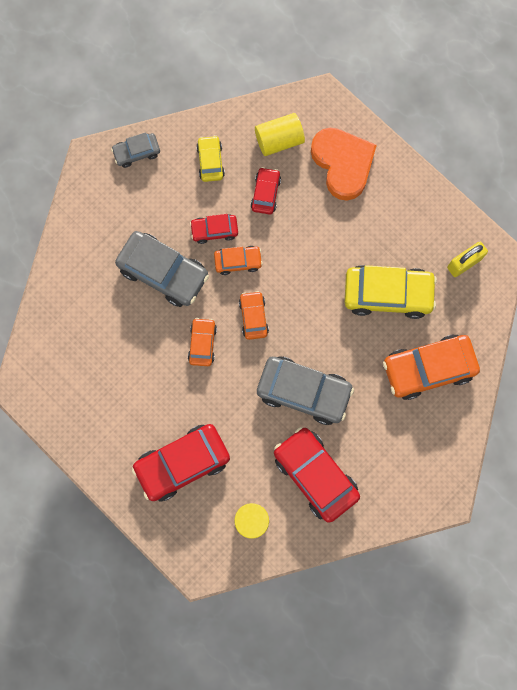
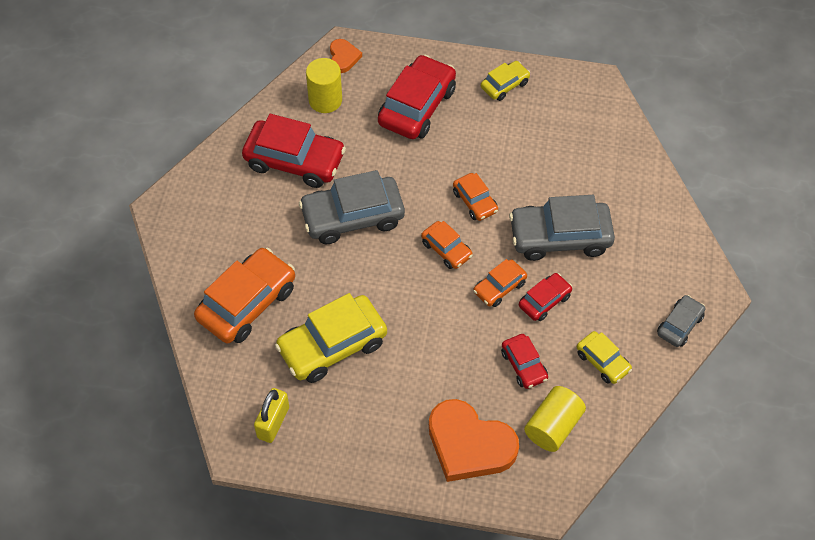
camera: 145 degrees right, 20 degrees down
(96, 436) = (504, 85): none -> yellow car
(207, 557) = (343, 57): none -> orange heart

